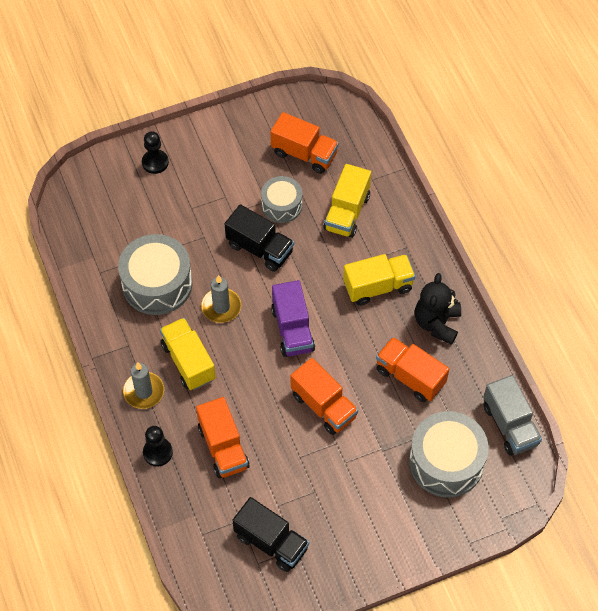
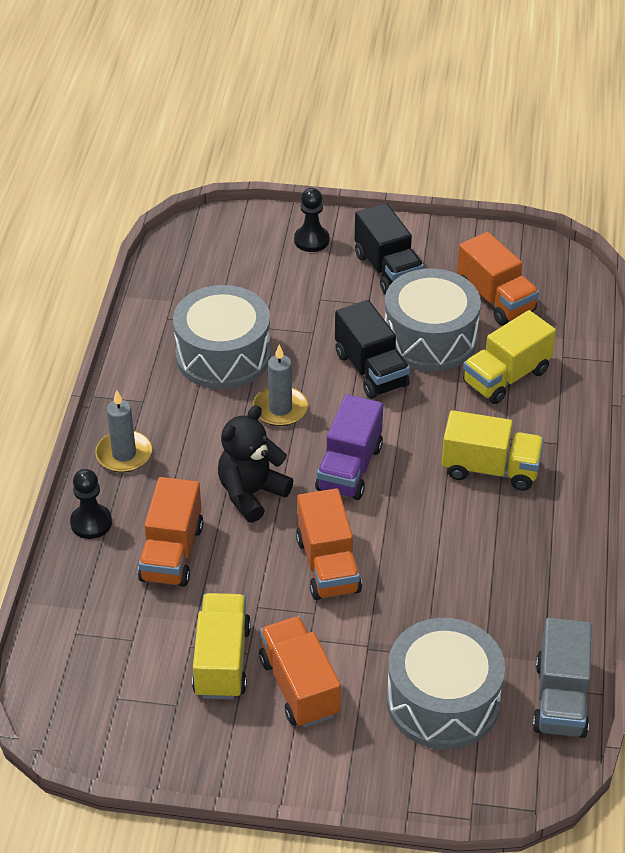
camera: 30 degrees right, 15 degrees down
(188, 362) = (199, 447): yellow truck -> yellow truck (222, 661)
(271, 542) = (151, 683): black truck -> black truck (388, 269)
(281, 205) = (430, 338): grey drum -> grey drum, size x1.67
(410, 377) = (462, 583): orange truck -> orange truck (299, 687)
(437, 323) = (540, 540): black teddy bear -> black teddy bear (251, 493)

